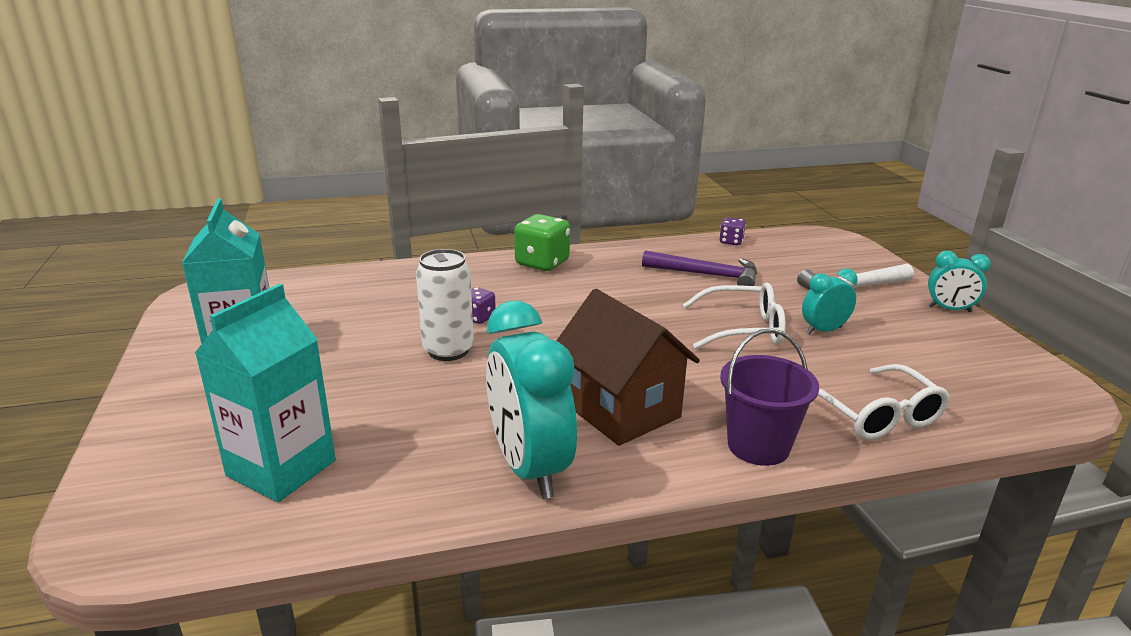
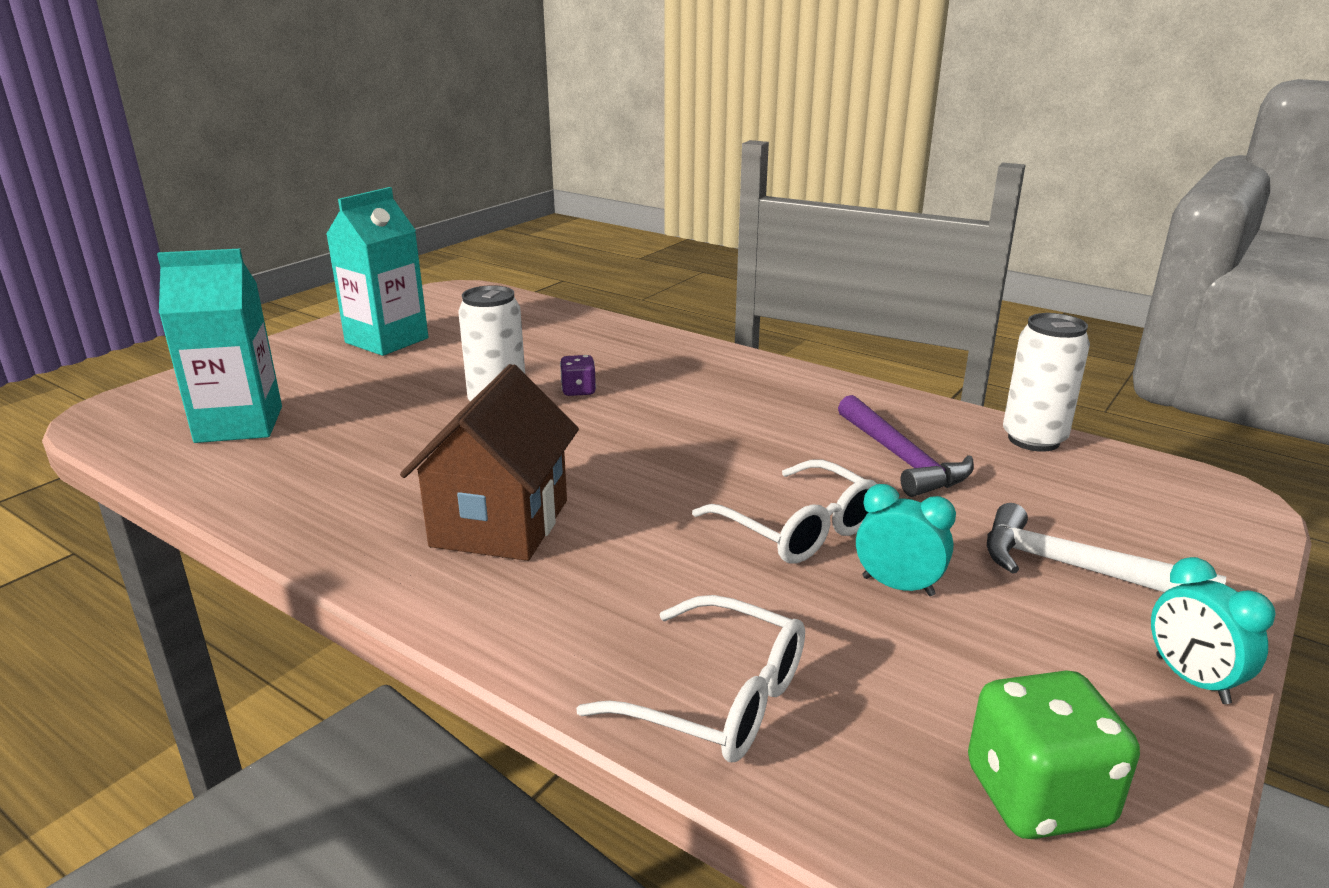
camera: 50 degrees right, 0 degrees up
(529, 467) = (341, 518): turquoise clock -> none
(542, 263) = (746, 370): green dice -> green dice (1037, 796)
(731, 242) = (1033, 439): purple dice -> white can
(758, 446) = (527, 631): purple bucket -> none
(875, 415) = (718, 699): white glasses -> white glasses turned 90 degrees counterclockwise

